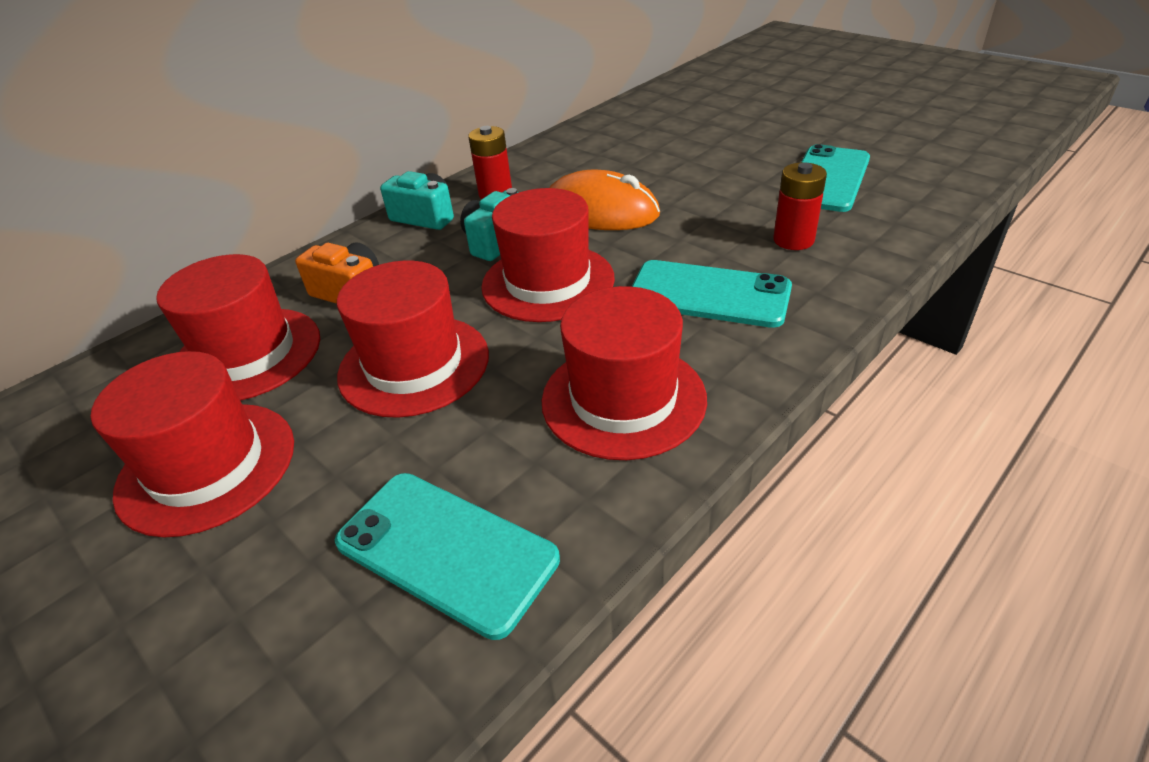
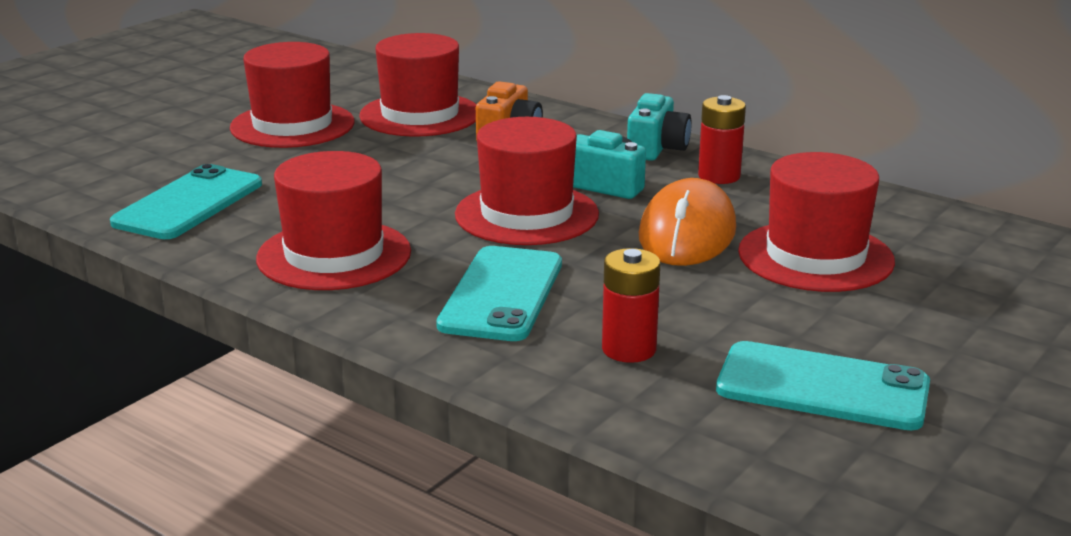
camera: 80 degrees right, 15 degrees down
(414, 364) = (397, 172): red hat -> red hat (815, 256)

